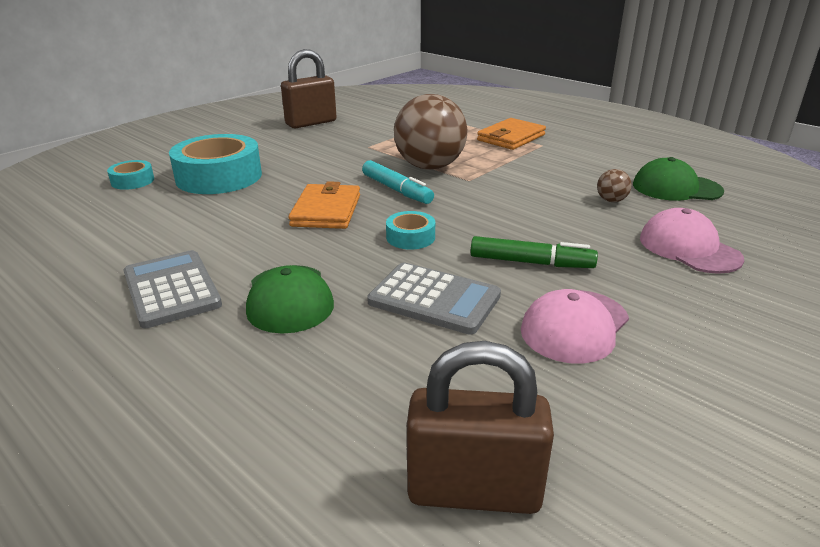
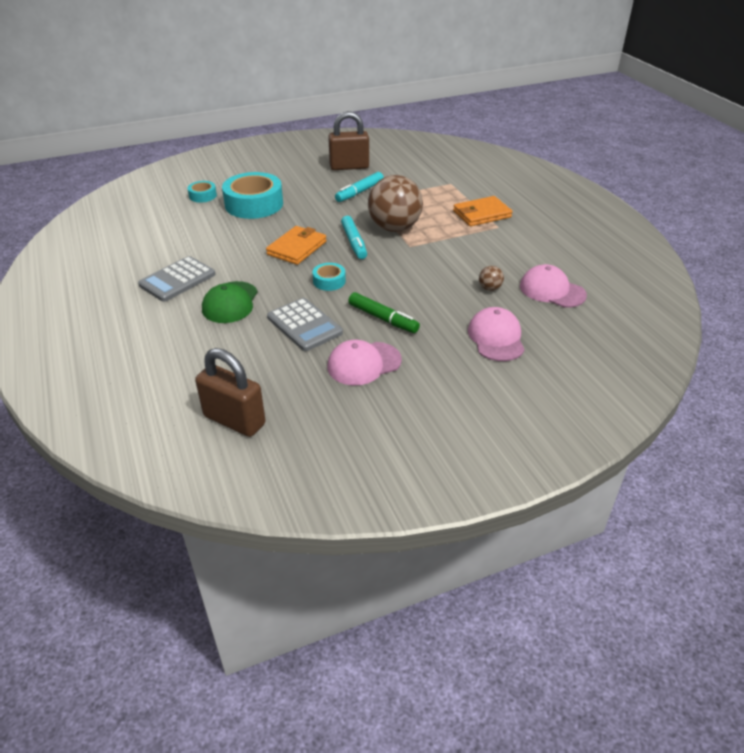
camera: 25 degrees right, 10 degrees up
(171, 289) = (177, 280): grey calculator -> grey calculator turned 135 degrees counterclockwise
(349, 142) = (359, 192): none -> turquoise marker
(676, 188) = (552, 290): green cap -> pink cap

